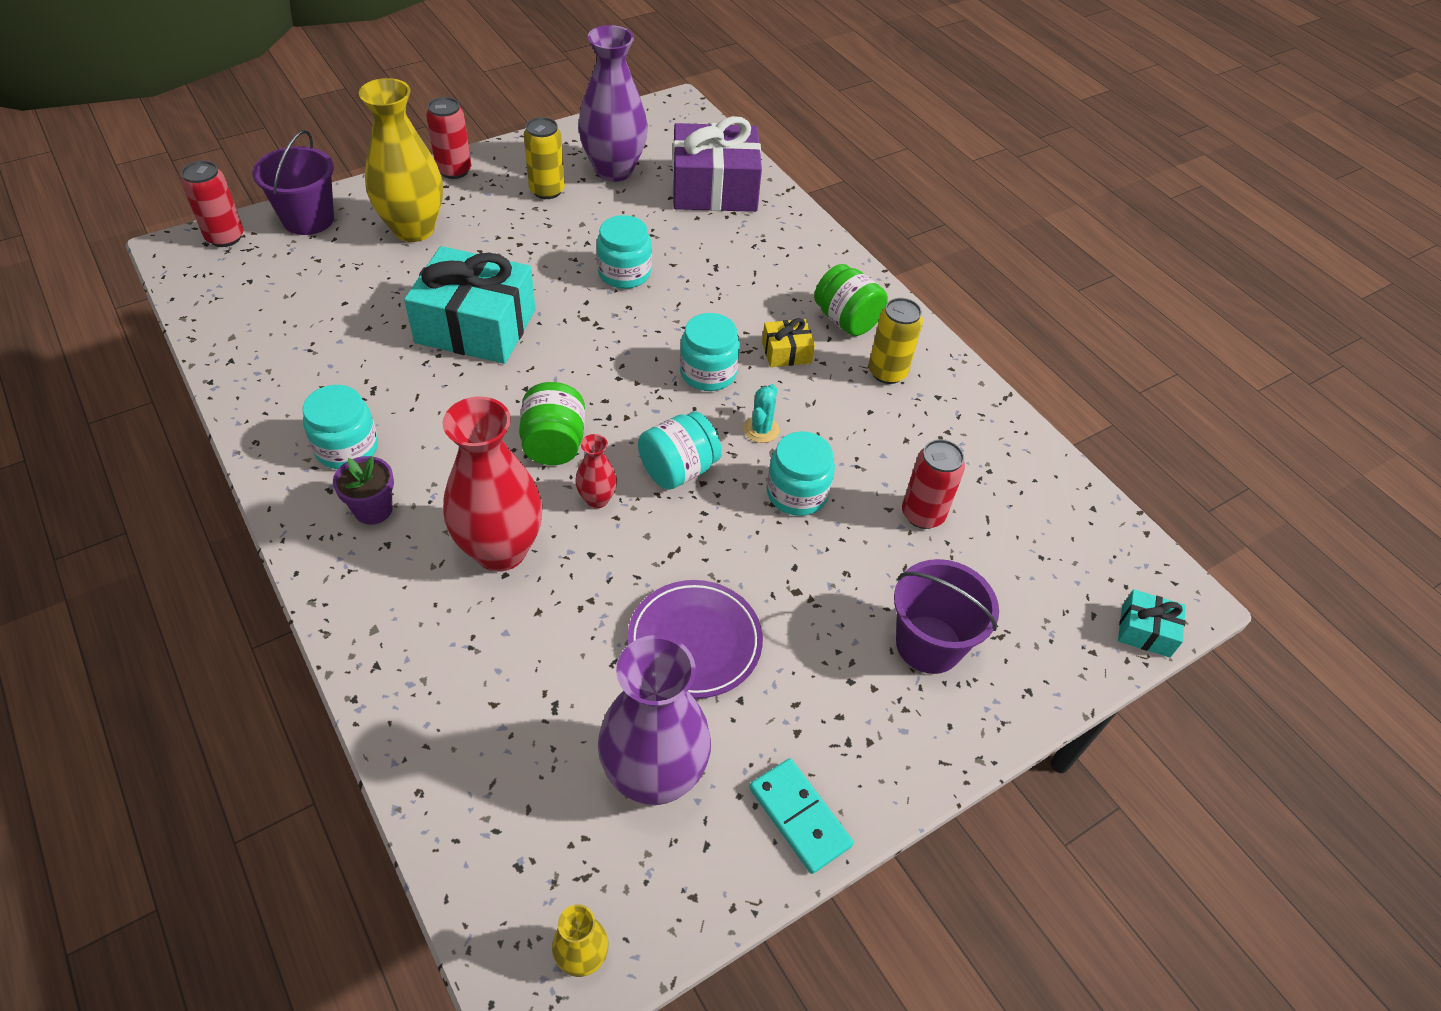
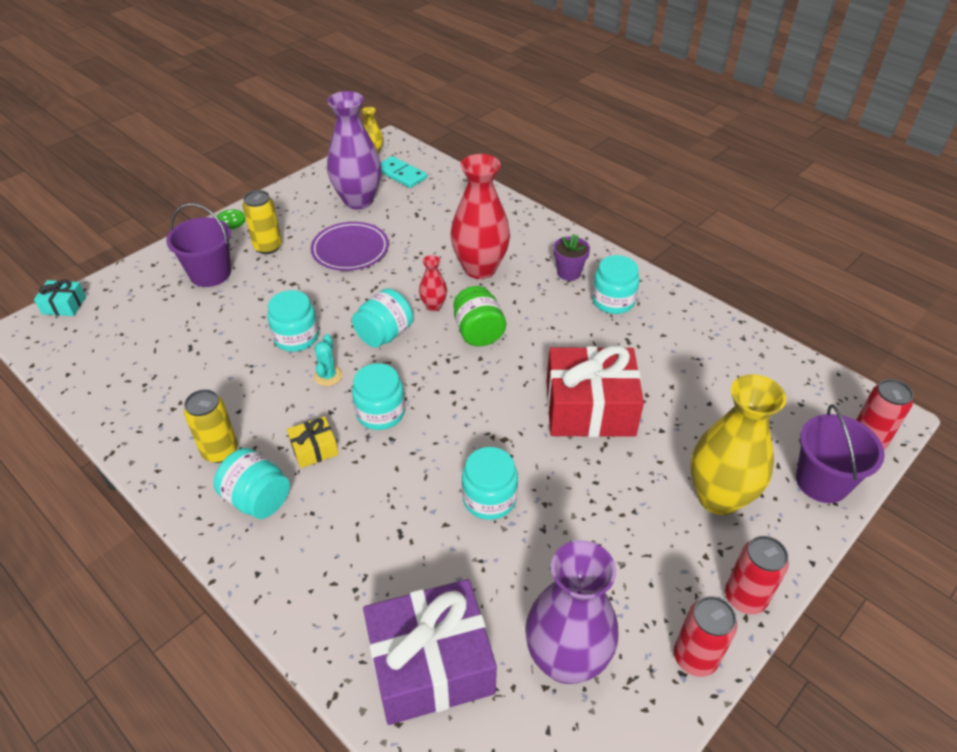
camera: 170 degrees right, 5 degrees down
(476, 326) = (590, 408): turquoise gift -> red gift
(547, 190) = (624, 596): yellow can -> yellow can (268, 247)
(799, 817) = (285, 200): turquoise domino -> turquoise domino (401, 174)
(846, 320) = (257, 499): green jar -> turquoise jar
(906, 778) = (230, 220): none -> green button
(922, 514) = (203, 342): red can -> red can (695, 657)

